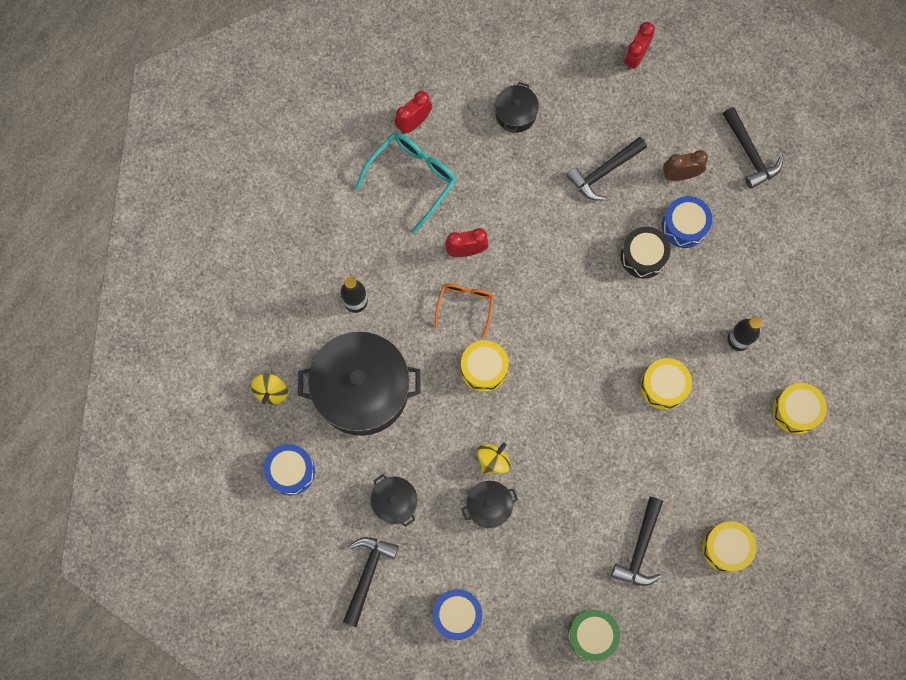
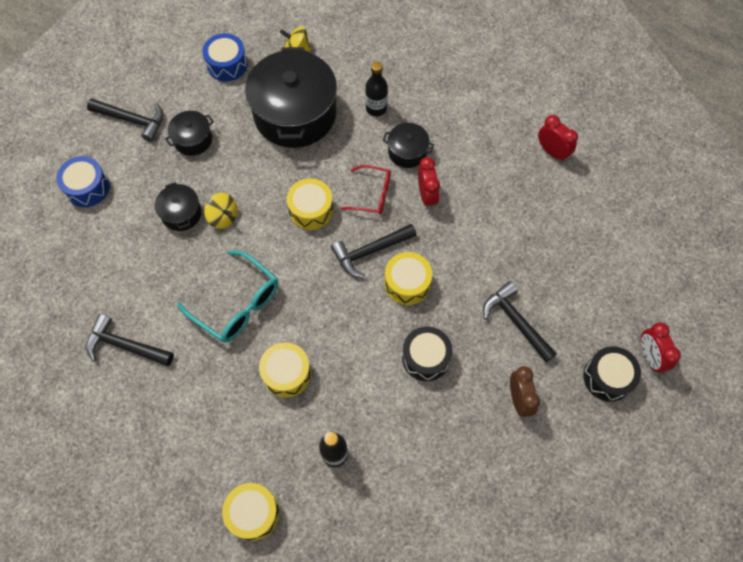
camera: 90 degrees right, 10 degrees down
(413, 178) = (496, 151): turquoise glasses -> turquoise glasses (237, 304)
(465, 305) = (372, 194): orange glasses -> red glasses
(515, 114) = (571, 239): black pot -> black pot (407, 151)
(592, 635) = (50, 299): green drum -> none
(635, 57) = (649, 356): red clock -> red clock turned 135 degrees counterclockwise
(657, 96) = (607, 377): none -> black drum
(684, 226) = (461, 401): blue drum -> none
(726, 548) = (115, 430): yellow drum -> yellow drum (407, 283)
(749, 153) = (550, 477): black hammer -> black hammer (370, 251)

